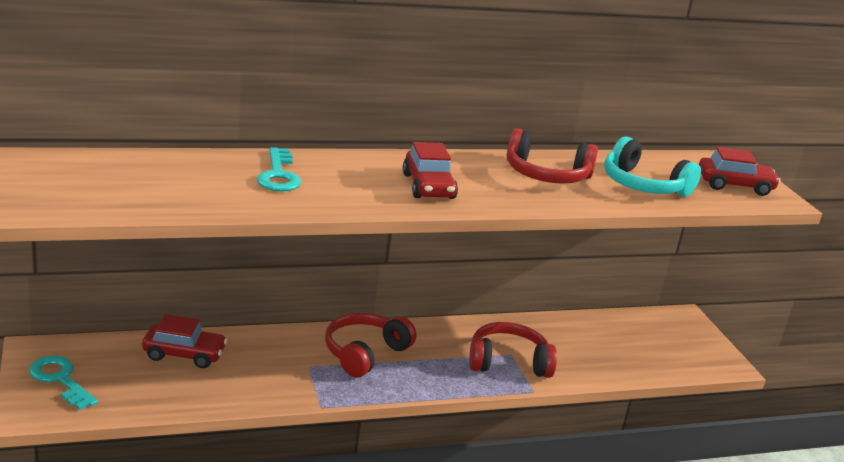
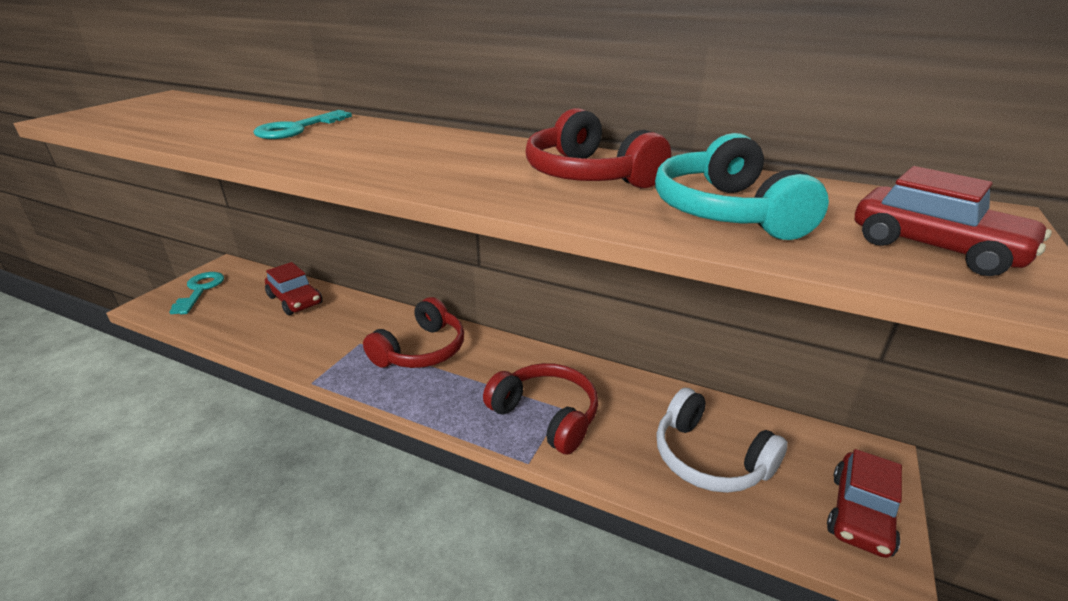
camera: 45 degrees right, 5 degrees up
(365, 353) = (421, 350): red headphones -> red headphones turned 135 degrees clockwise
(428, 186) = (411, 159): red car -> red car (860, 514)
(617, 349) = (709, 458): none -> white headphones

